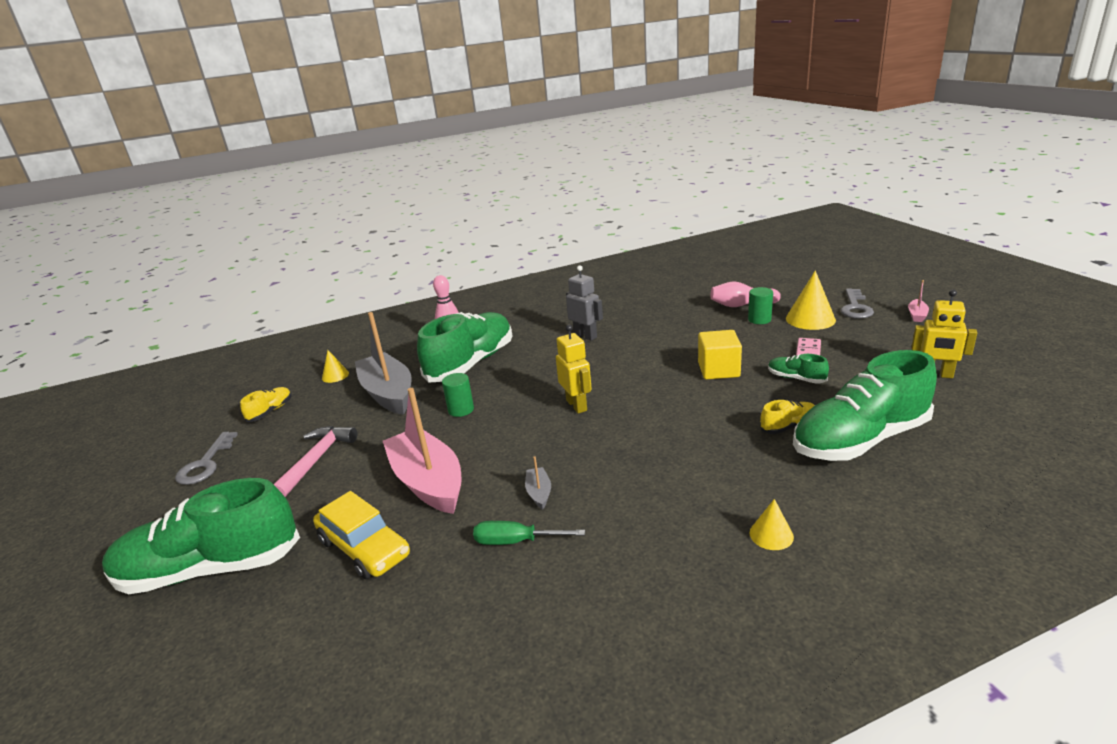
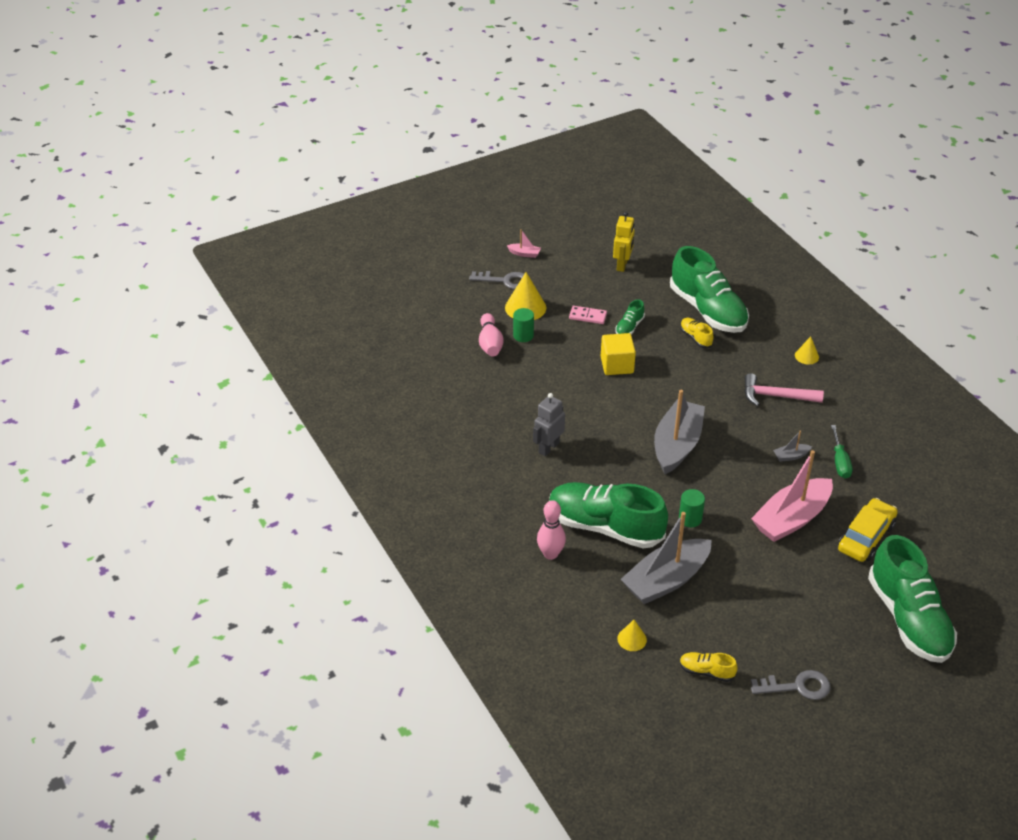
camera: 100 degrees left, 15 degrees up
(316, 460) = (777, 601): pink hammer -> pink hammer (776, 396)
(577, 405) = (677, 445): yellow robot -> grey boat

